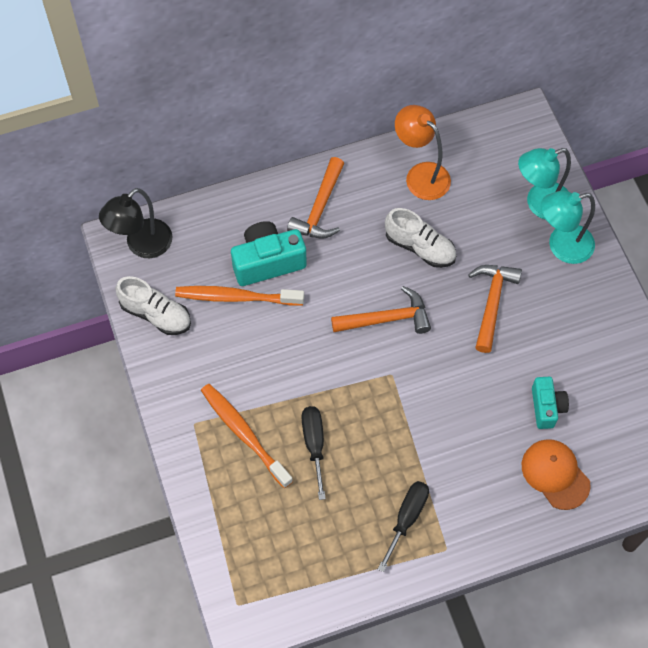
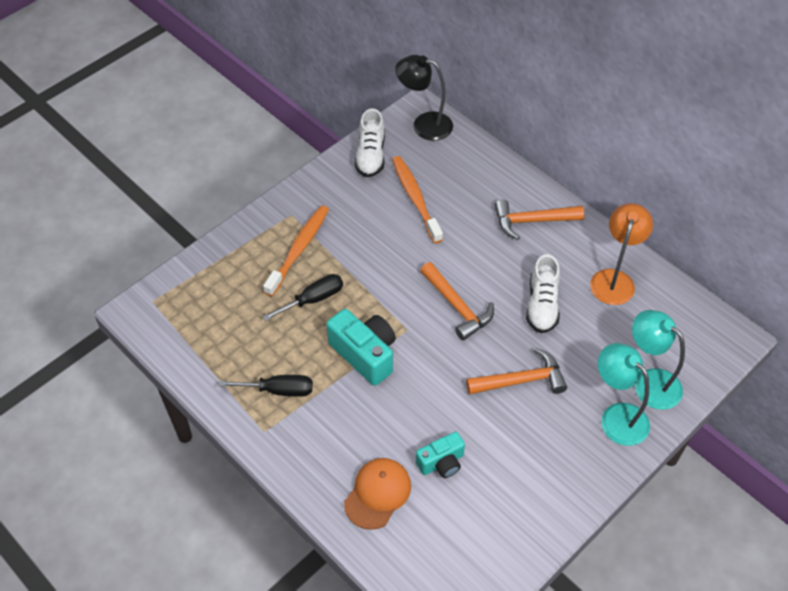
camera: 65 degrees right, 10 degrees down
(268, 262) = (459, 206): turquoise camera -> turquoise camera (365, 354)

